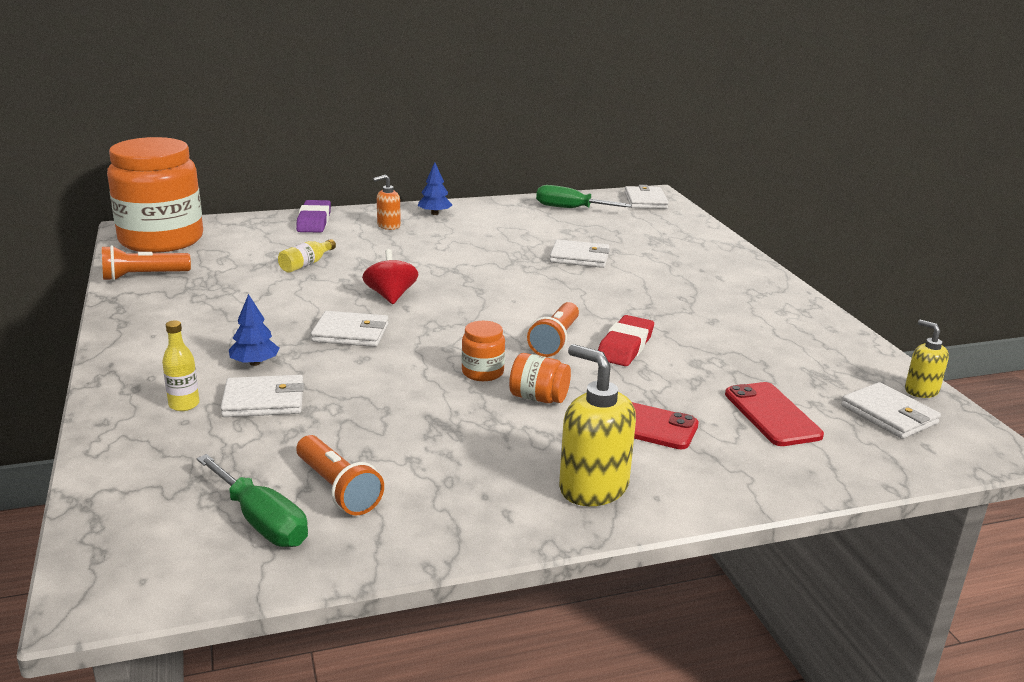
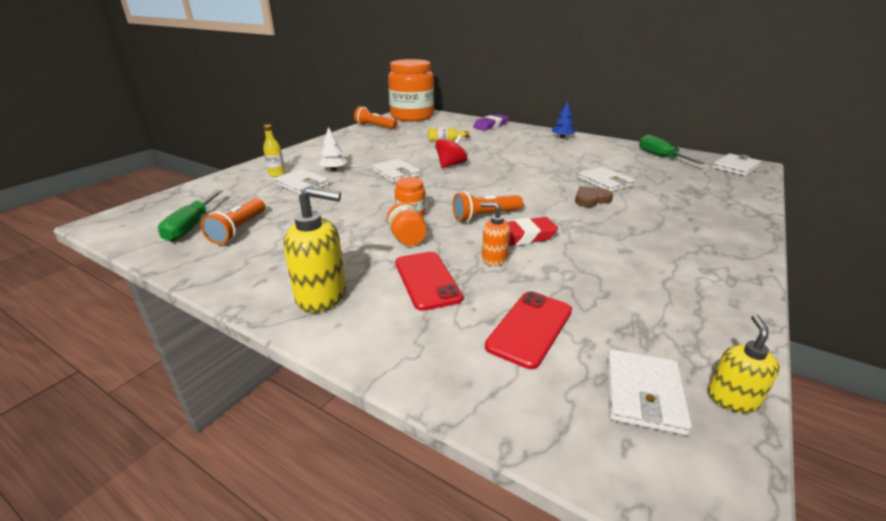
camera: 50 degrees right, 5 degrees up
(255, 363) = (334, 170): blue tree -> white tree
(388, 226) = (523, 136): orange soap dispenser -> orange soap dispenser (494, 258)
(593, 487) = (322, 296): yellow soap dispenser -> yellow soap dispenser turned 90 degrees clockwise
(604, 282) = (591, 199): none -> brown heart

